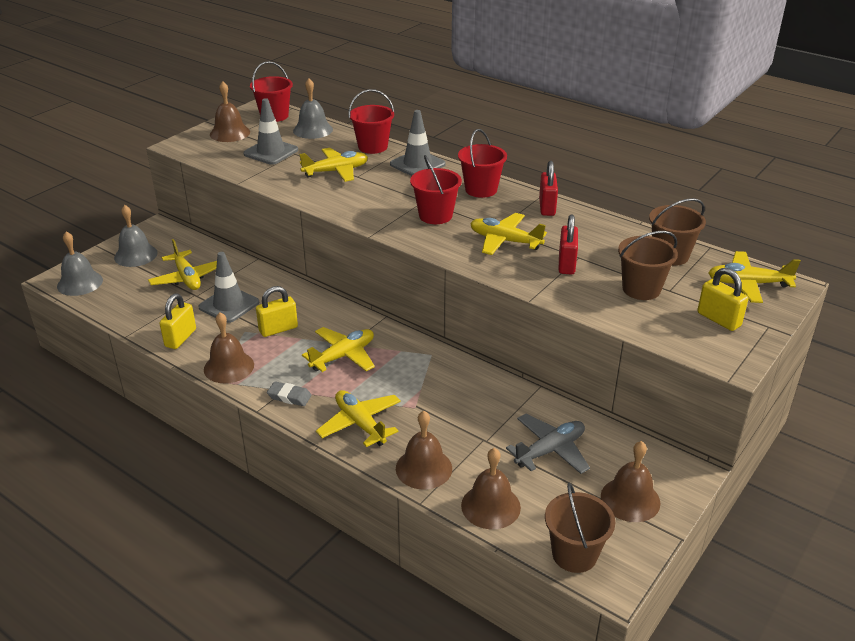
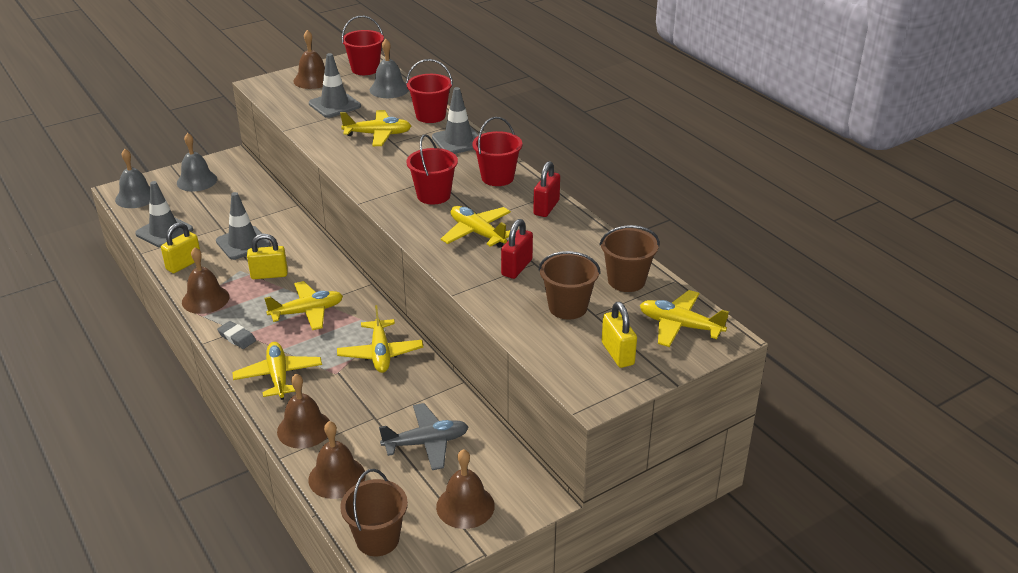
camera: 20 degrees right, 0 degrees up
(136, 310) = (164, 232): none -> grey traffic cone
(187, 278) = (225, 211): yellow plane -> yellow plane (380, 353)

